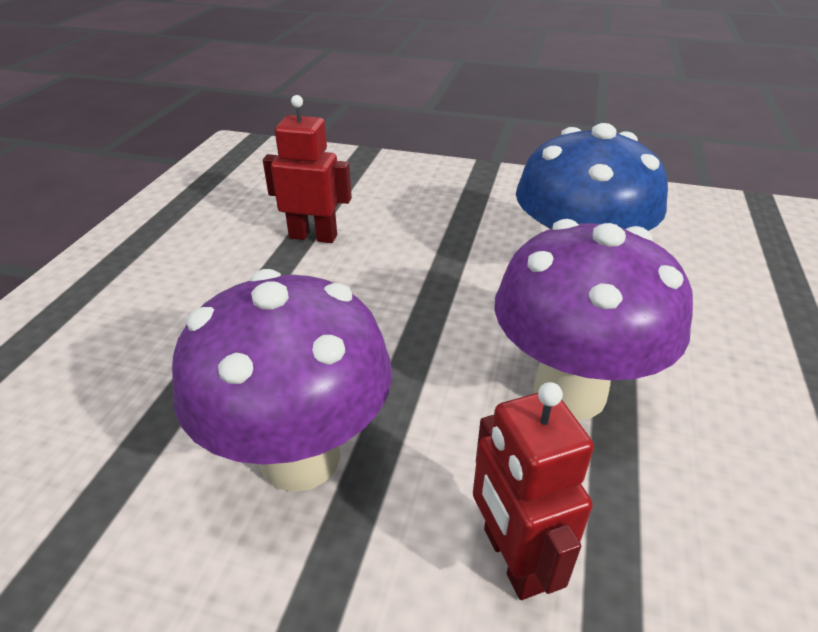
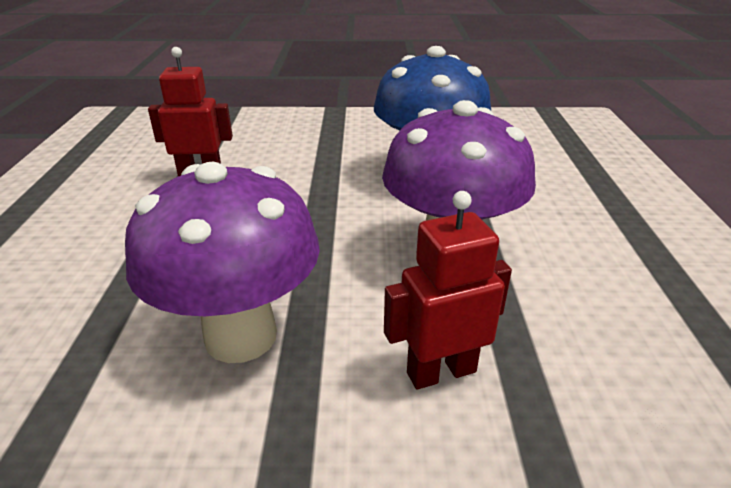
camera: 15 degrees left, 5 degrees down
(512, 559) = (441, 372): red robot -> red robot turned 105 degrees clockwise

